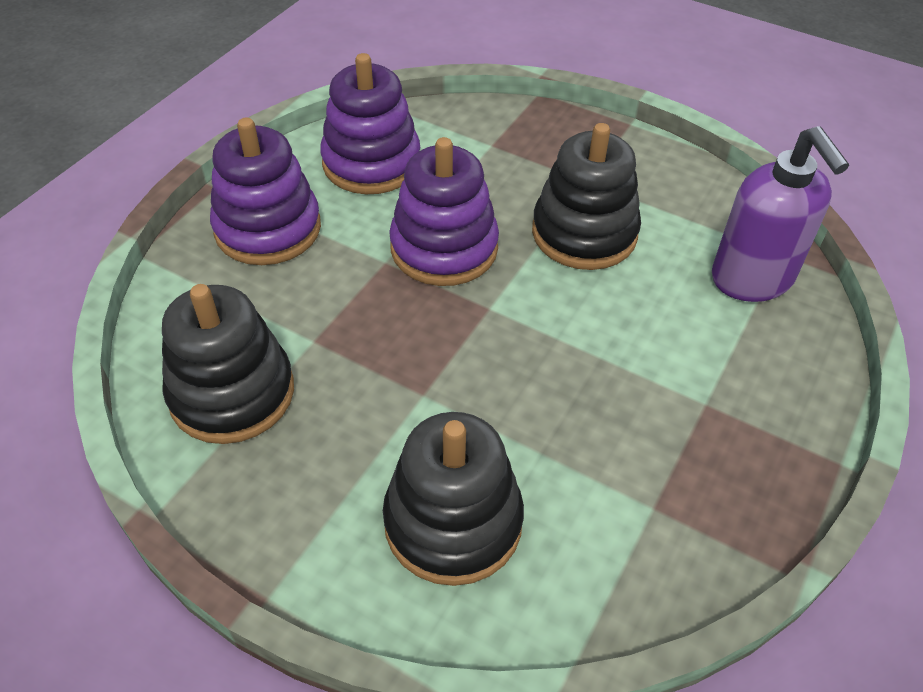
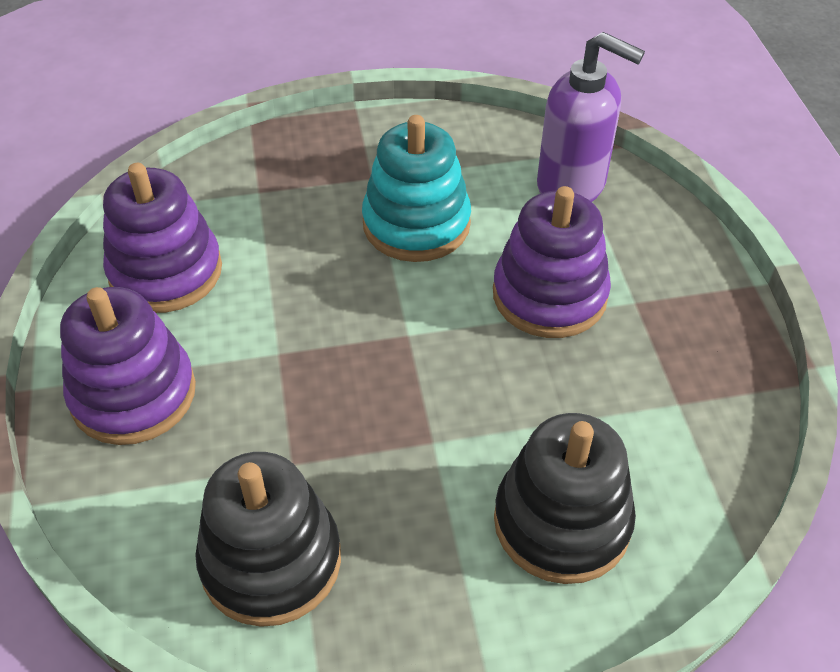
camera: 40 degrees left, 0 degrees up
(444, 248) = (316, 308): purple stacking toy -> purple stacking toy (549, 295)
(584, 233) = (416, 224): black stacking toy -> turquoise stacking toy

